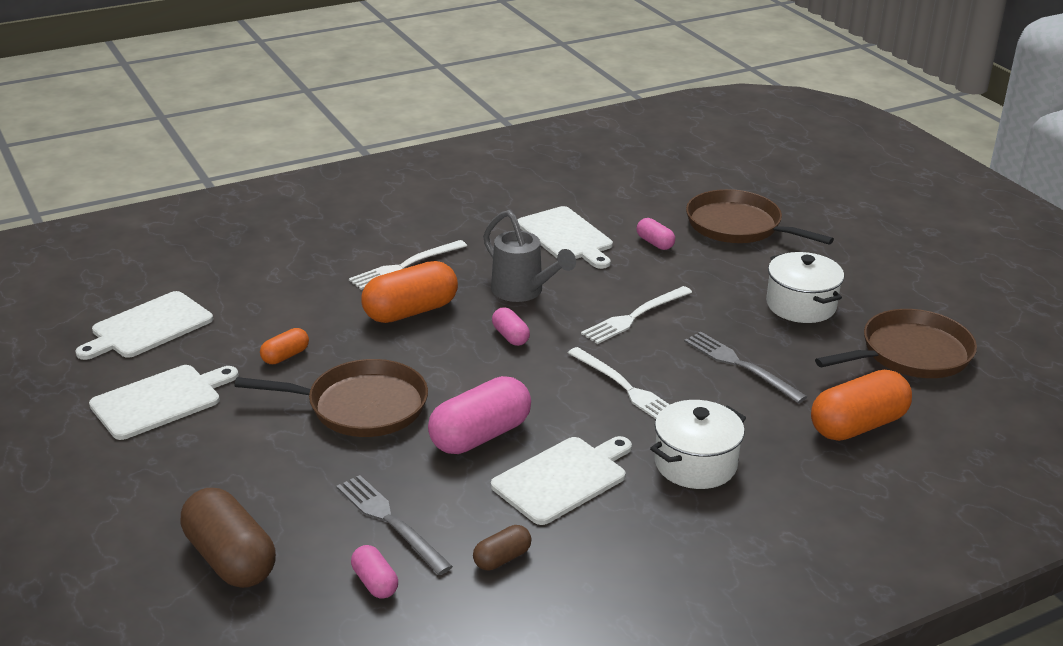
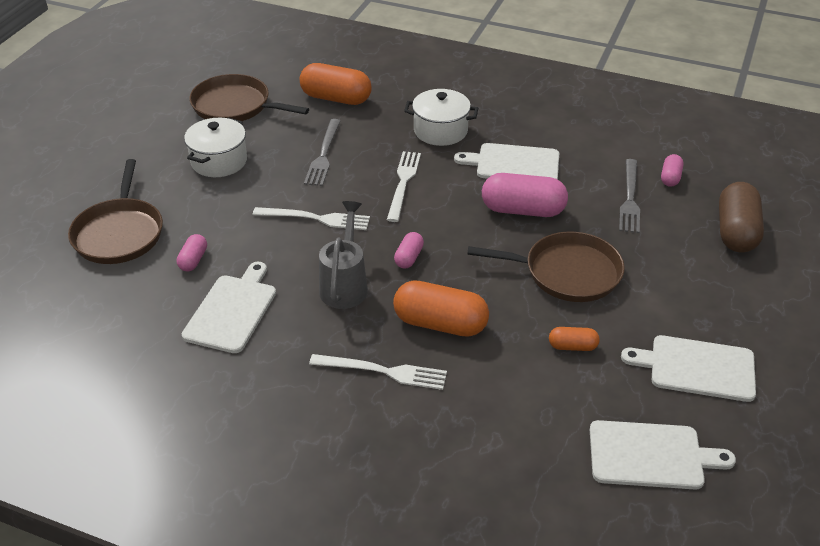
camera: 130 degrees left, 10 degrees up
(361, 406) = (567, 273): brown pan -> brown pan turned 135 degrees clockwise
(502, 558) = (596, 151): brown capsule -> none

